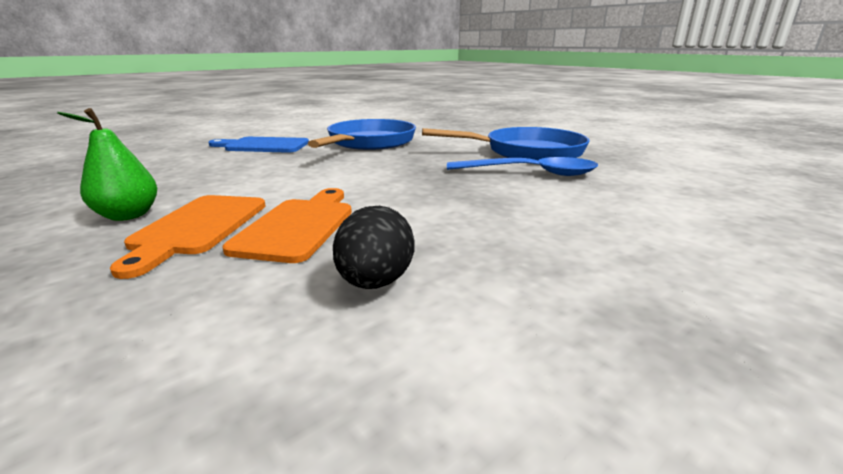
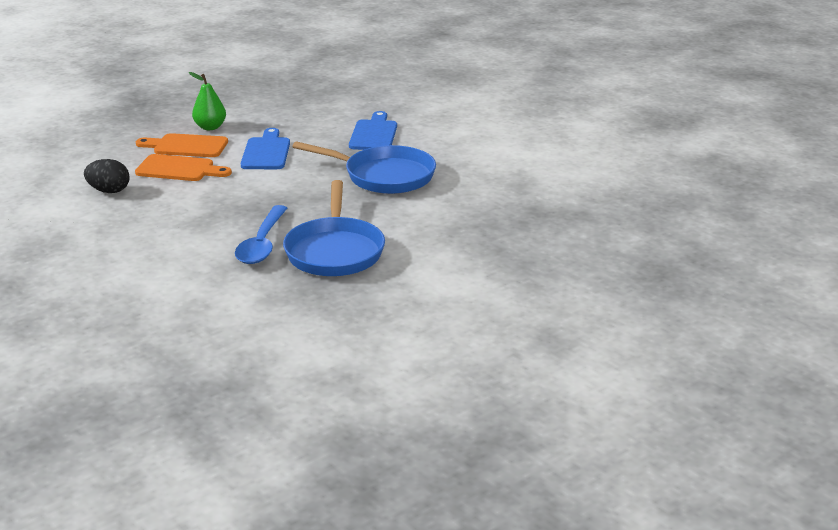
camera: 90 degrees right, 5 degrees up
(274, 180) = (266, 152): none -> blue cutting board

